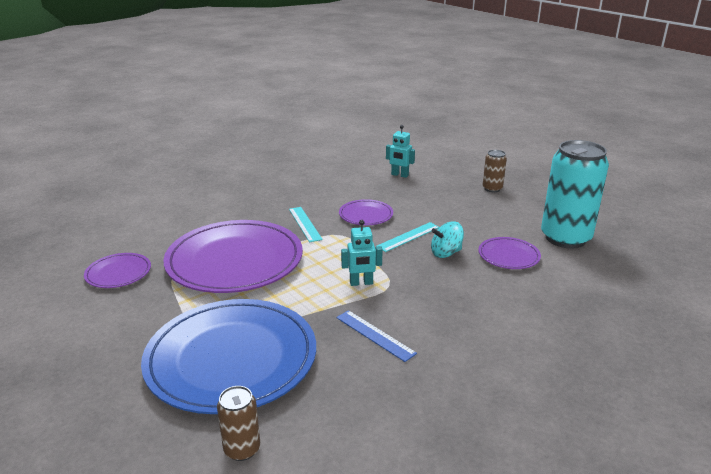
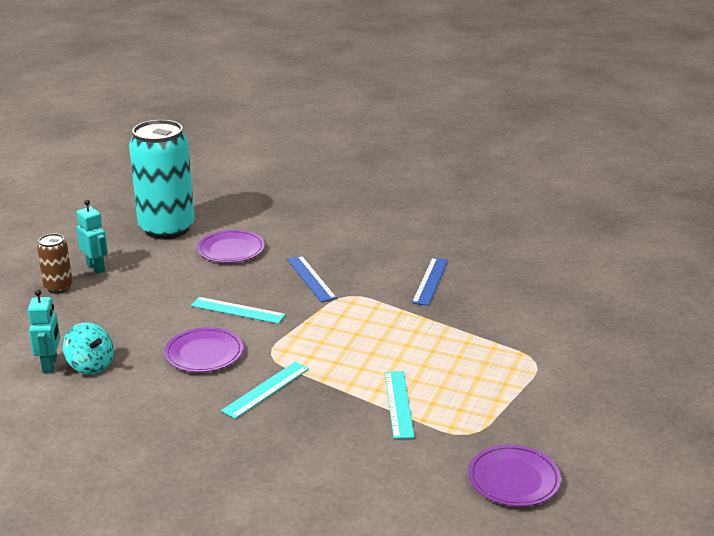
camera: 120 degrees left, 0 degrees up
(231, 359) = (540, 334): blue plate -> none
(235, 261) = (399, 404): purple plate -> turquoise ruler
(242, 449) = (608, 293): brown can -> none
(361, 283) = (359, 310): turquoise robot -> turquoise robot (96, 268)
(431, 277) = (311, 278): none -> blue ruler
(446, 253) = (255, 281): turquoise spinning top -> turquoise spinning top (90, 365)

